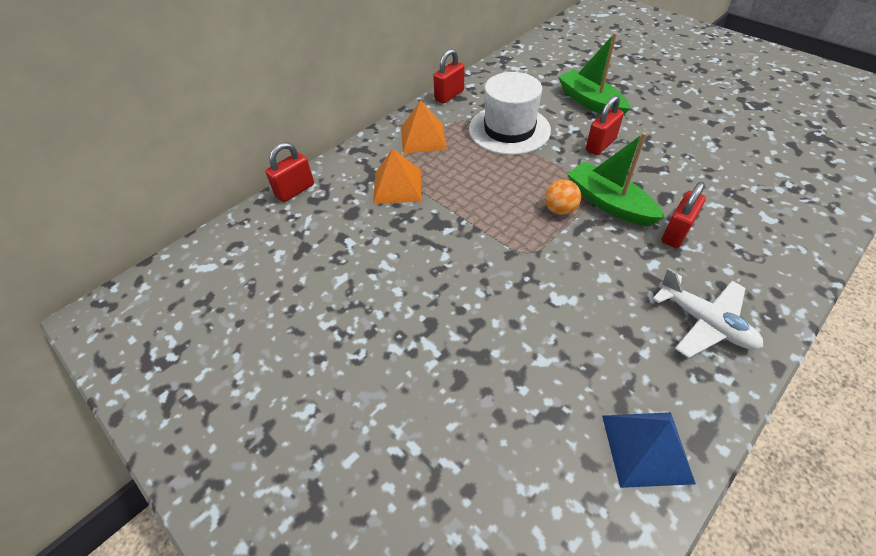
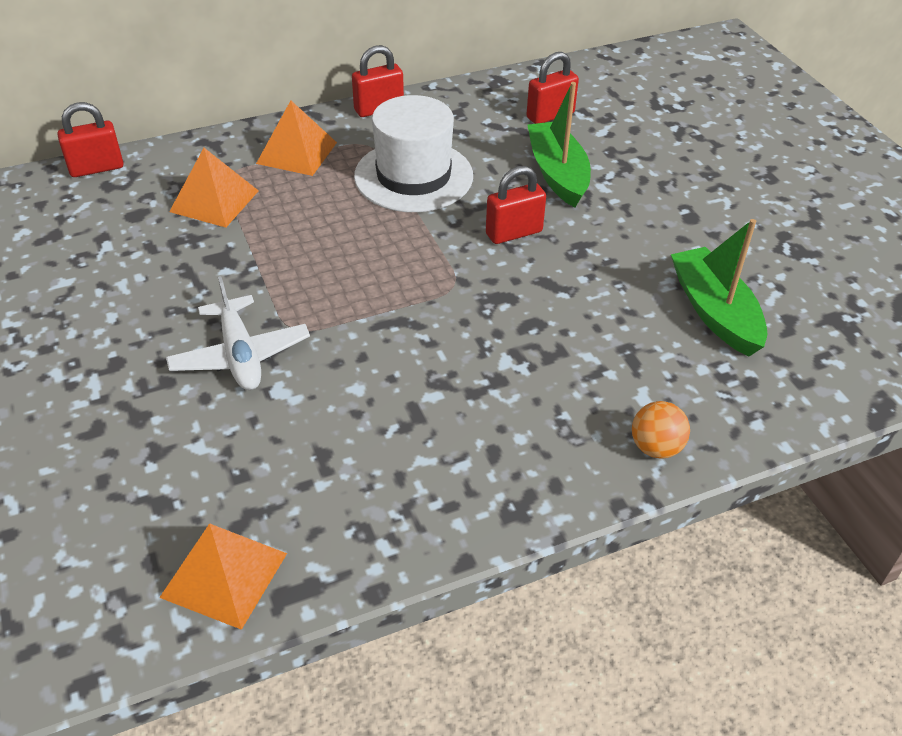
camera: 20 degrees right, 5 degrees down
(560, 210) = (381, 294): orange ball -> orange ball (656, 447)
(609, 203) = (451, 307): green boat -> green boat (715, 312)
(646, 448) = (224, 574): blue pyramid -> orange pyramid
(676, 233) = (499, 371): red padlock -> red padlock (550, 115)
(704, 322) = (425, 481): white plane -> white plane (240, 355)

